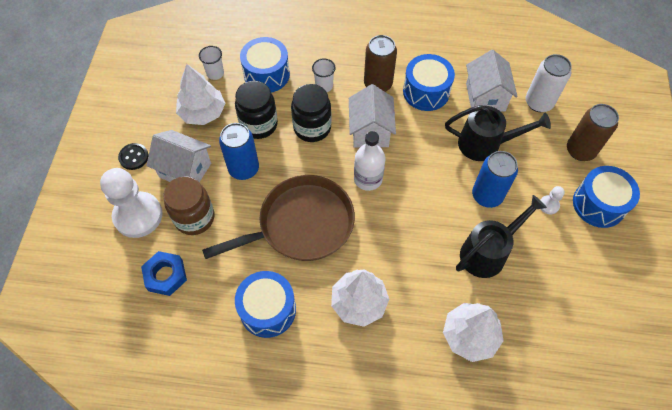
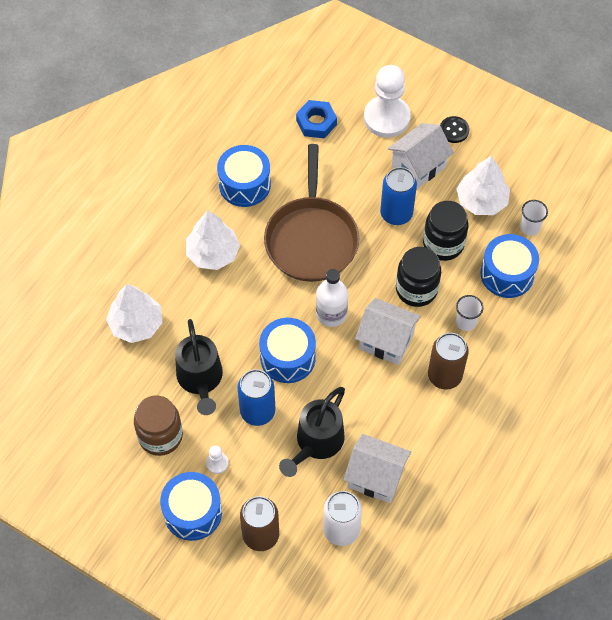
camera: 115 degrees right, 0 degrees up
(194, 218) = (362, 159): brown jar -> brown jar (160, 436)
(426, 92) = (411, 419): blue drum -> blue drum (287, 358)

